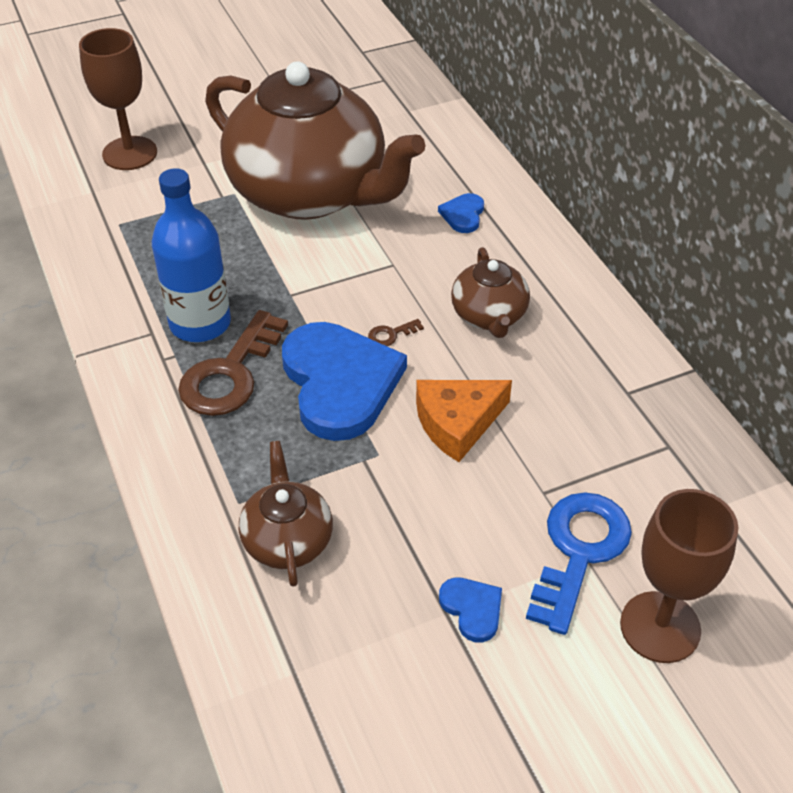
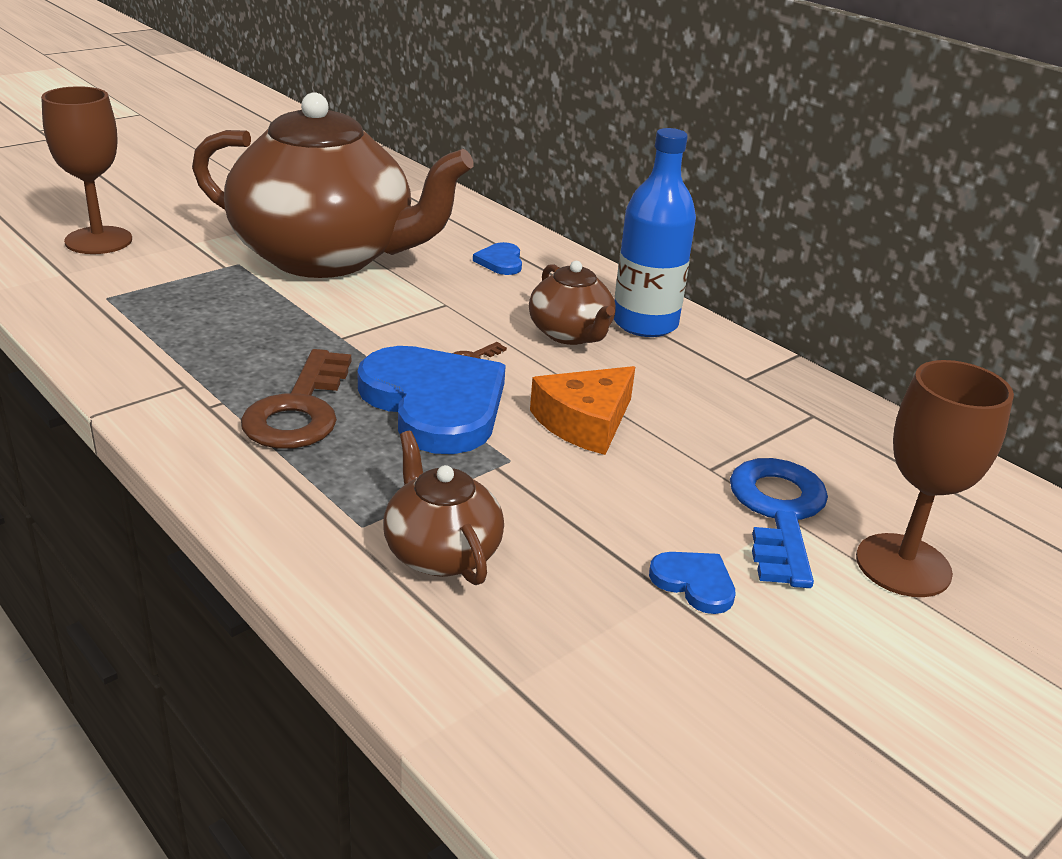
camera: 20 degrees left, 15 degrees down
(200, 323) = (243, 371): blue bottle -> blue bottle (645, 323)

